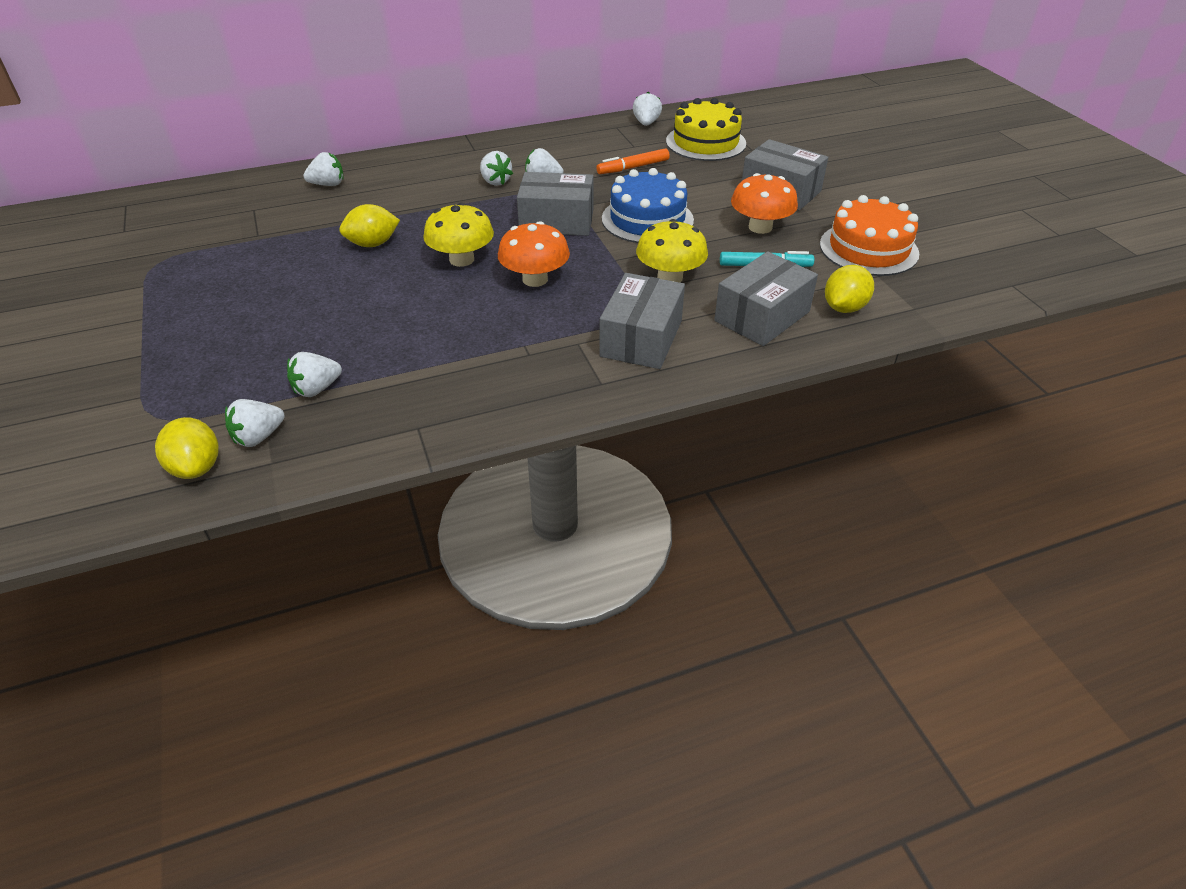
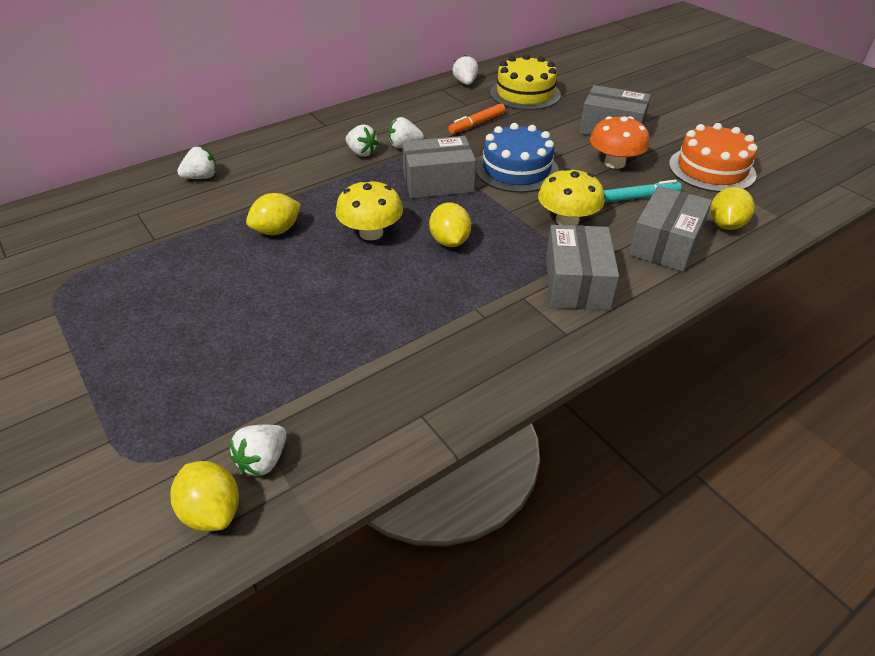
camera: 15 degrees left, 0 degrees up
(316, 389) = (298, 393): white strawberry -> none
(535, 279) = (449, 241): orange mushroom -> yellow lemon

